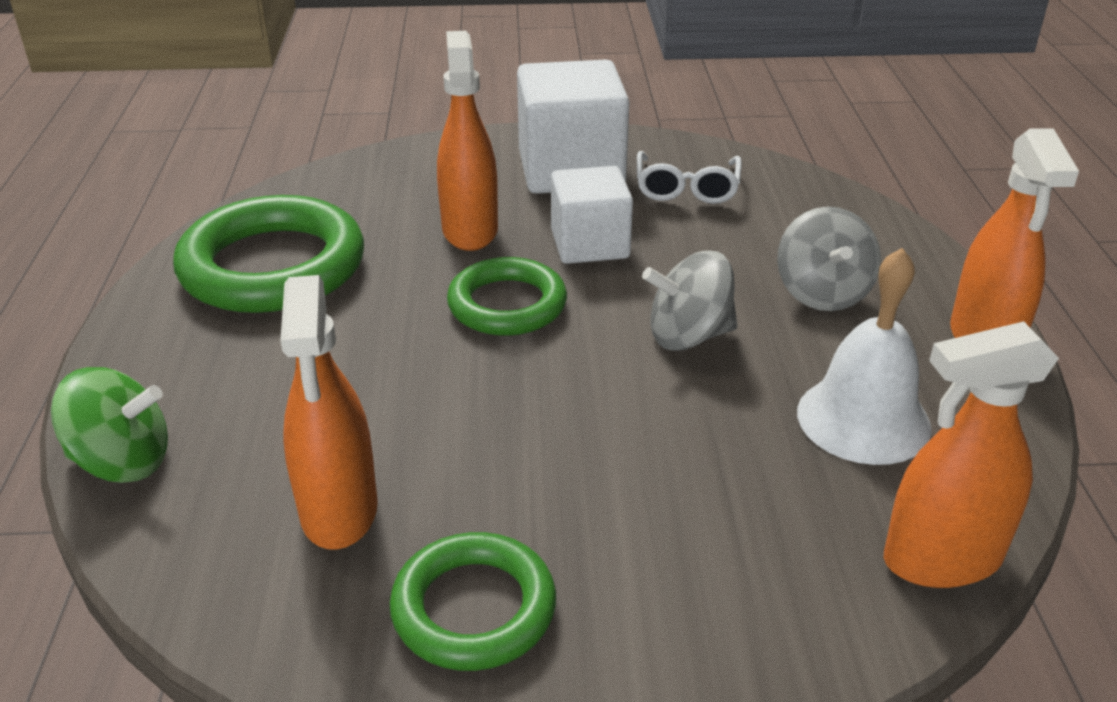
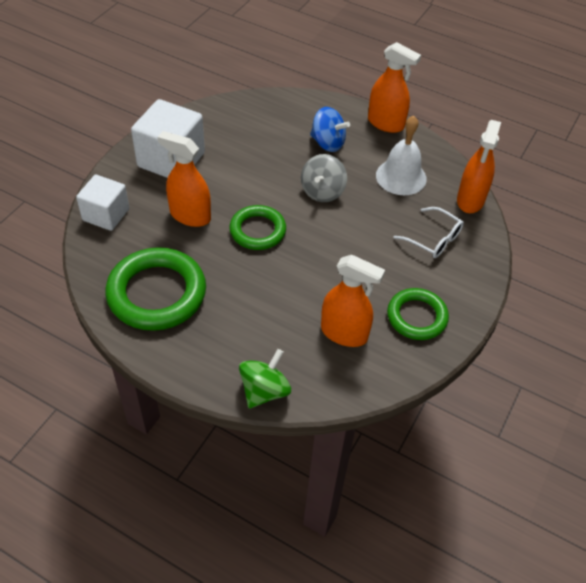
camera: 60 degrees left, 15 degrees up
(590, 244) = (237, 185): white cube -> white cube (106, 215)
(686, 188) = (223, 135): white glasses -> white glasses (433, 239)
(822, 293) = (327, 143): grey spinning top -> blue spinning top

